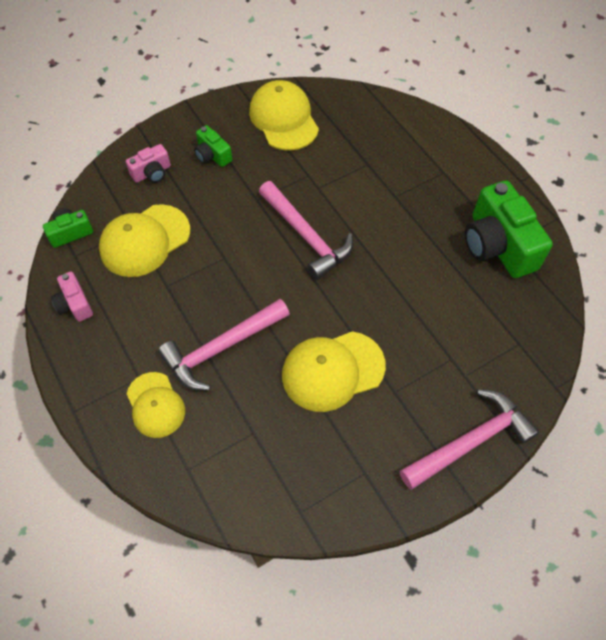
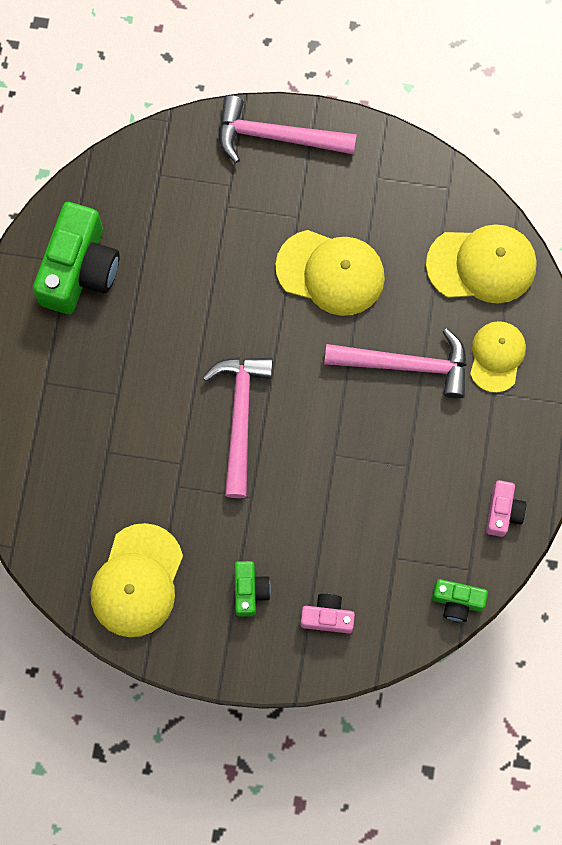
camera: 140 degrees left, 15 degrees up
(145, 241) = (393, 534): yellow cap -> yellow cap (482, 265)

